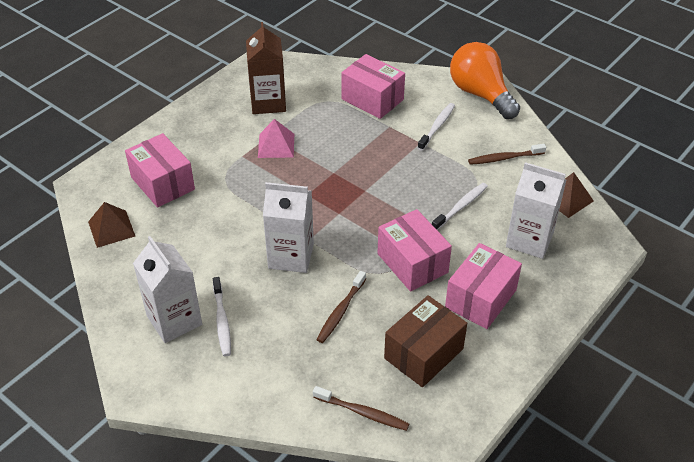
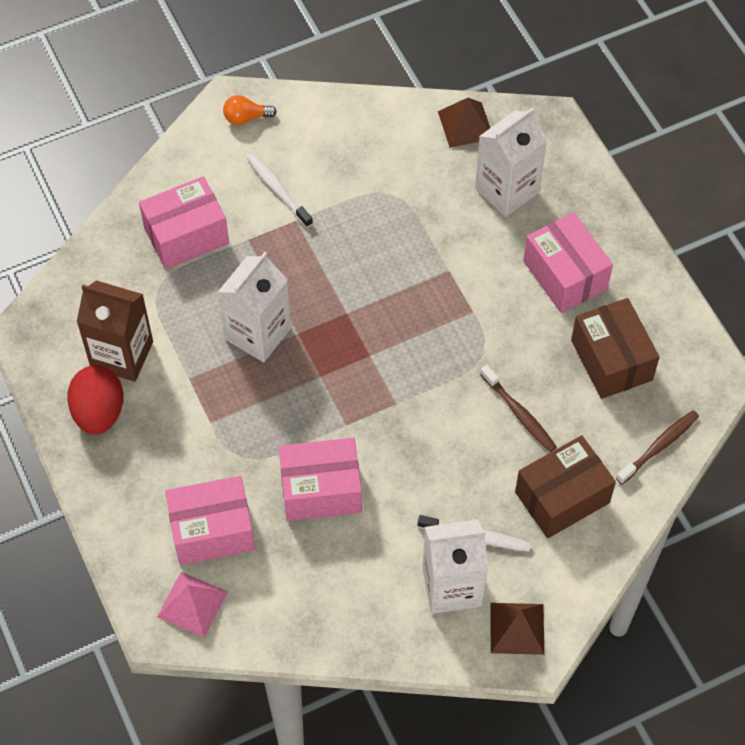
camera: 65 degrees left, 15 degrees up
(111, 228) = (265, 614): brown pyramid -> brown pyramid (517, 628)
(222, 107) = (99, 412): none -> red egg
(276, 145) = (212, 376): pink pyramid -> pink pyramid (192, 604)
(281, 362) = (562, 497): none -> brown box
(291, 256) = (413, 431): white carton -> white carton (258, 333)
(412, 263) = (484, 315): pink box -> pink box (321, 490)
(461, 206) = (424, 229): white toothbrush -> none
(480, 94) = (246, 118): orange light bulb -> orange light bulb, size x0.43
(504, 158) = (370, 150): brown toothbrush -> none

